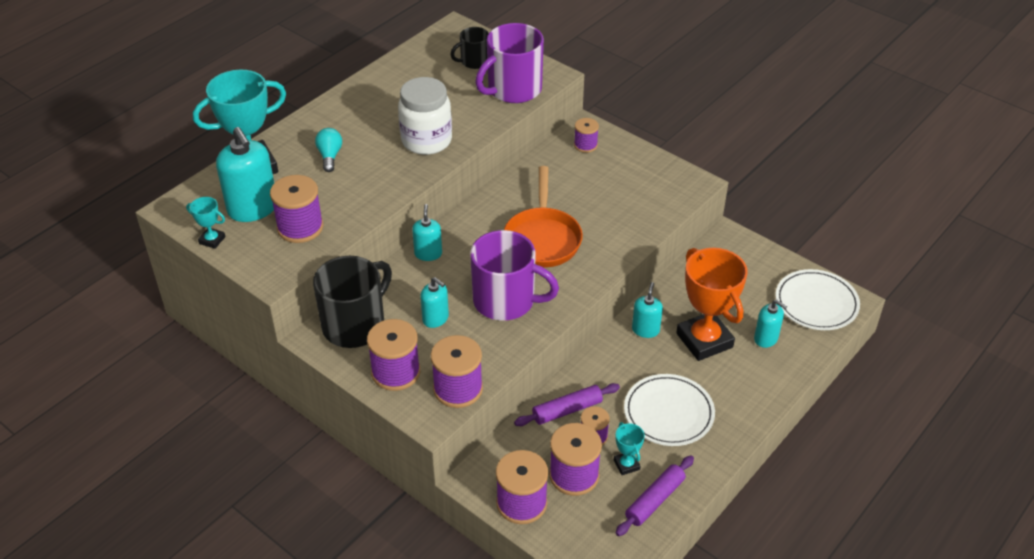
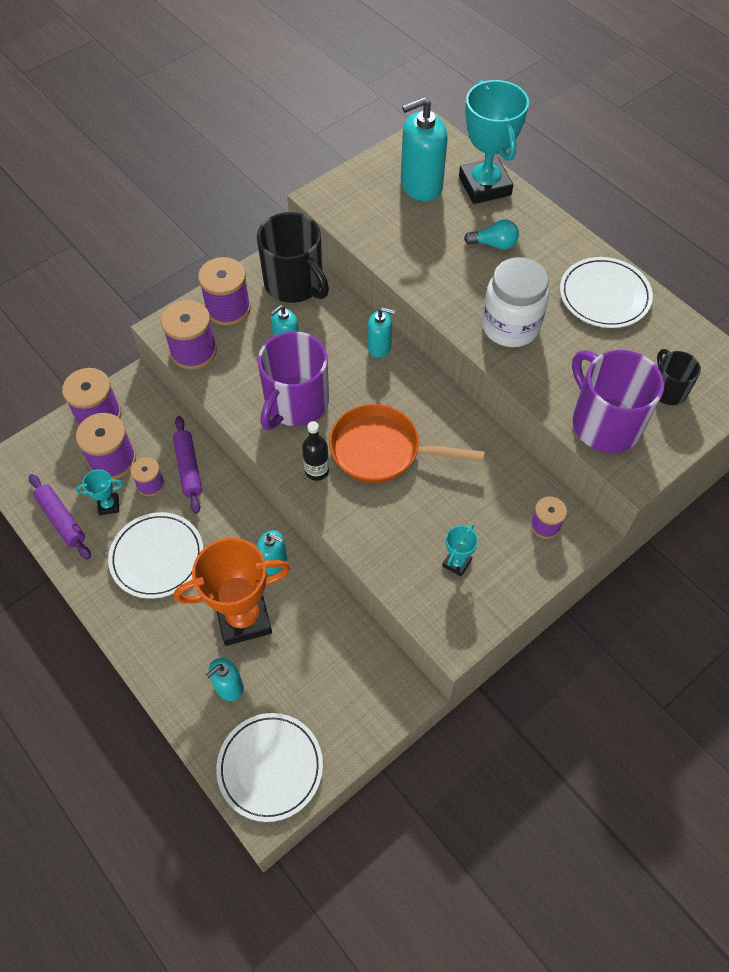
camera: 100 degrees right, 15 degrees up
(212, 240) = (382, 158): turquoise trophy -> turquoise trophy (457, 563)
(300, 227) = (386, 217): purple spool -> none
(383, 93) = (604, 296): none -> white plate
(574, 276) = (317, 471): none -> black bottle

